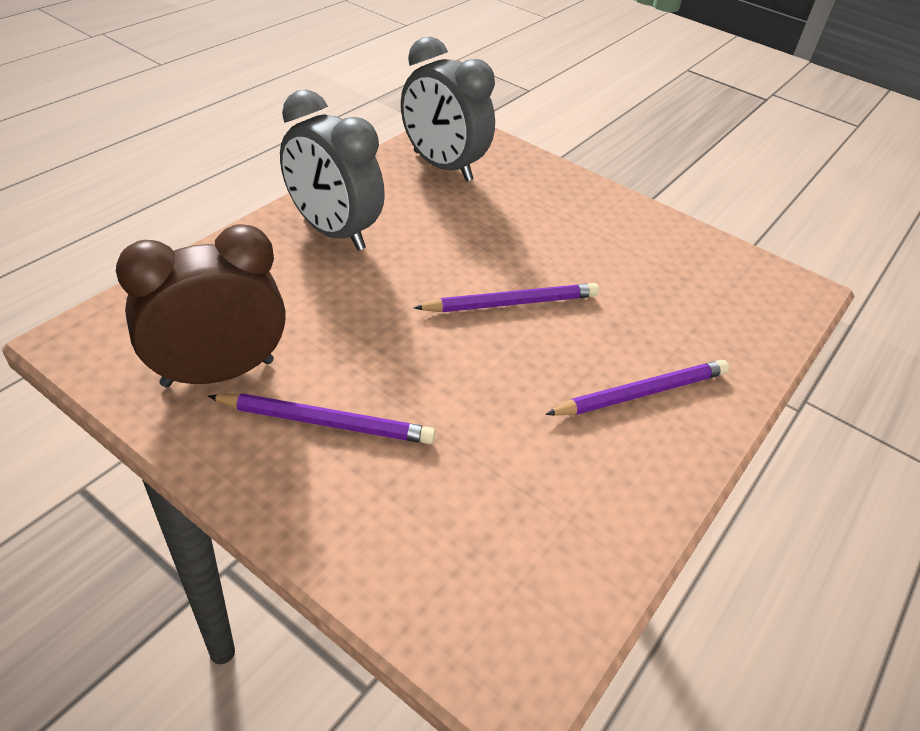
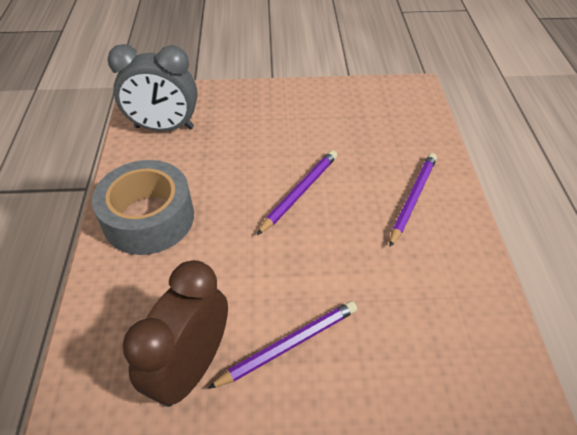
camera: 35 degrees left, 5 degrees up
(332, 231) = (149, 218): grey clock -> grey tape

